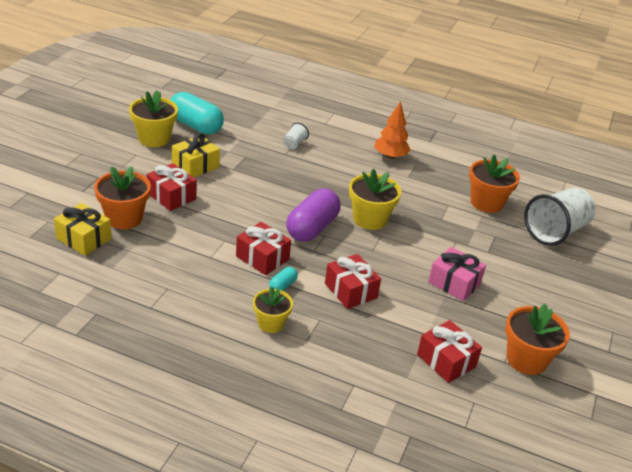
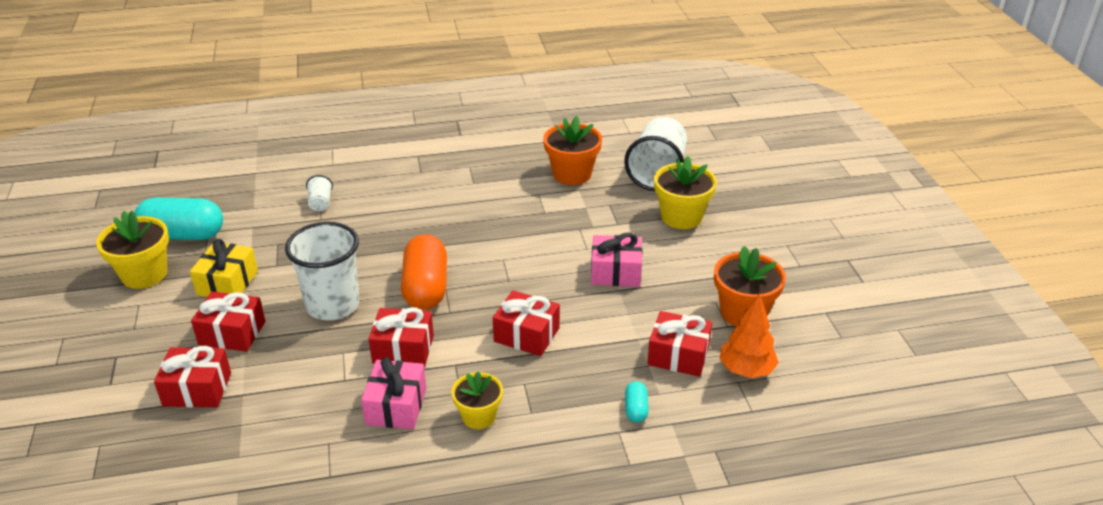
camera: 30 degrees left, 0 degrees up
(84, 239) = (169, 441): yellow gift -> none
(124, 218) = (197, 389): orange flower pot -> red gift
(226, 289) = (396, 406): none -> pink gift
(244, 209) = (333, 305): none -> white cup
(283, 286) = (453, 368): turquoise capsule -> turquoise capsule (636, 409)
(312, 228) = (426, 288): purple capsule -> orange capsule
(370, 219) = (476, 248): yellow flower pot -> yellow flower pot (681, 217)
(390, 156) = (436, 169): orange tree -> orange tree (746, 370)

